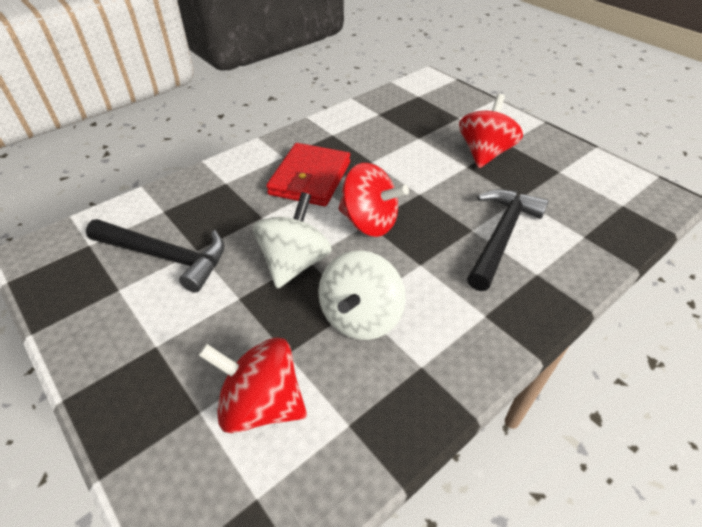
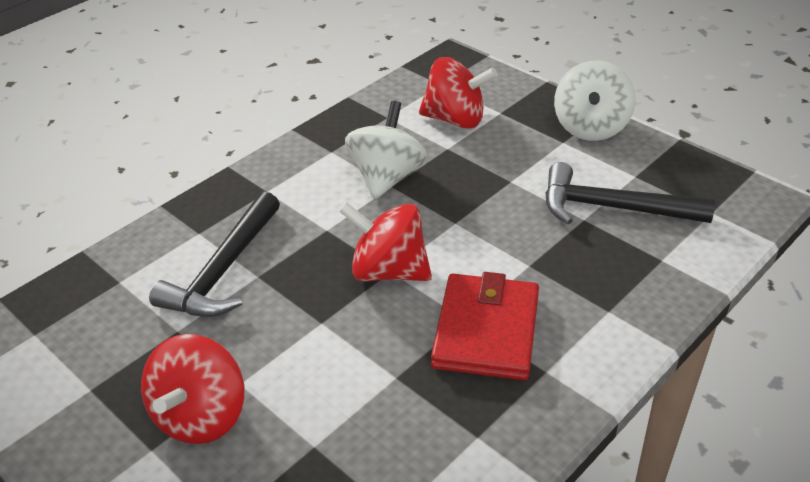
camera: 175 degrees right, 5 degrees down
(294, 263) = (466, 216): white spinning top -> white spinning top (591, 127)

